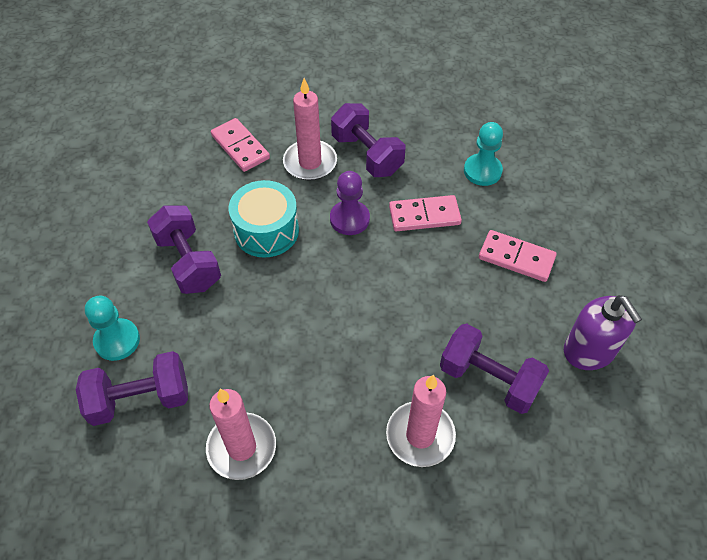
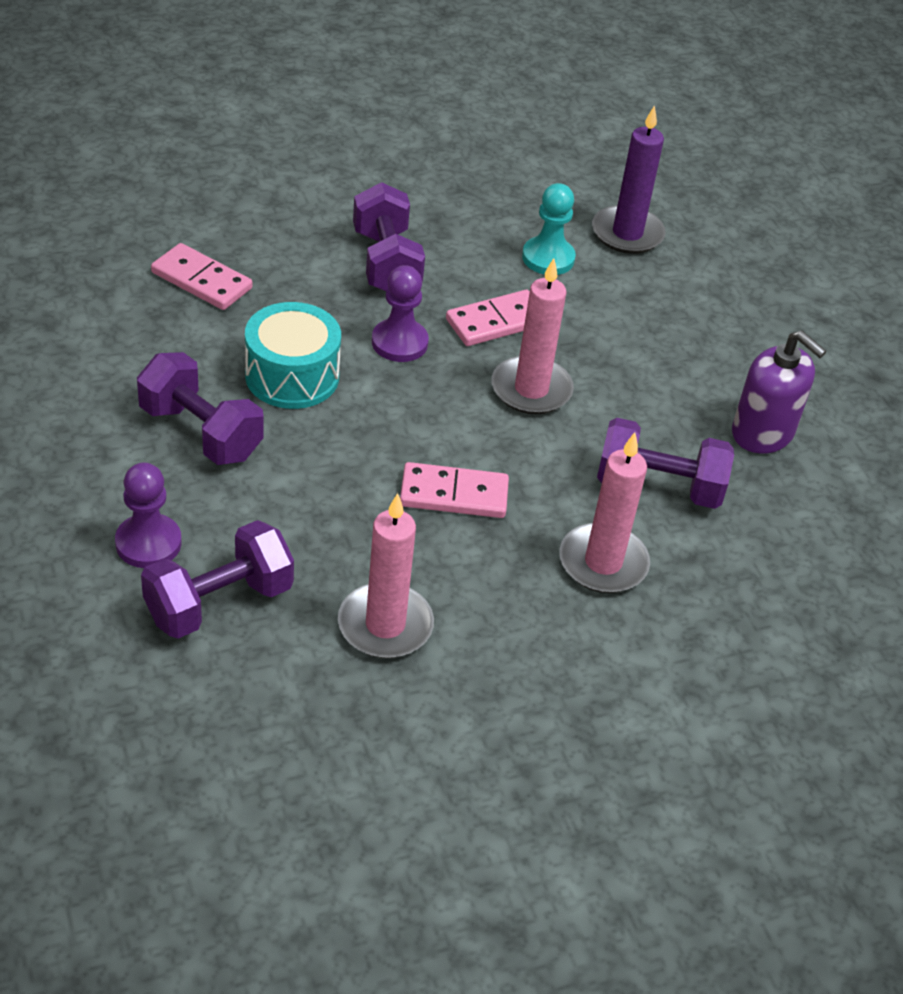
camera: 25 degrees left, 10 degrees down
(117, 340) = (148, 543): turquoise pawn -> purple pawn
(310, 162) = (312, 284): pink candle -> pink candle (531, 389)
(367, 155) = (386, 262): purple dumbbell -> purple dumbbell turned 45 degrees clockwise
(516, 258) = (634, 350): pink domino -> pink domino (454, 494)
(549, 161) = (627, 233): none -> purple candle

